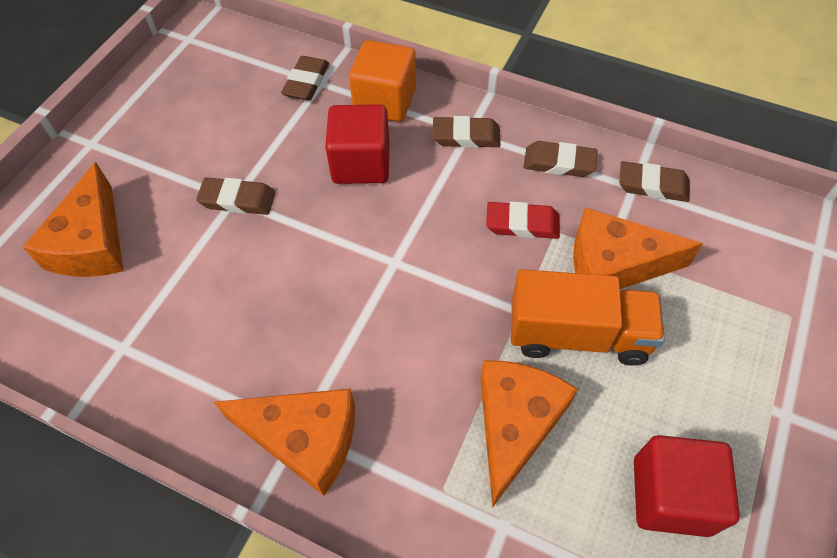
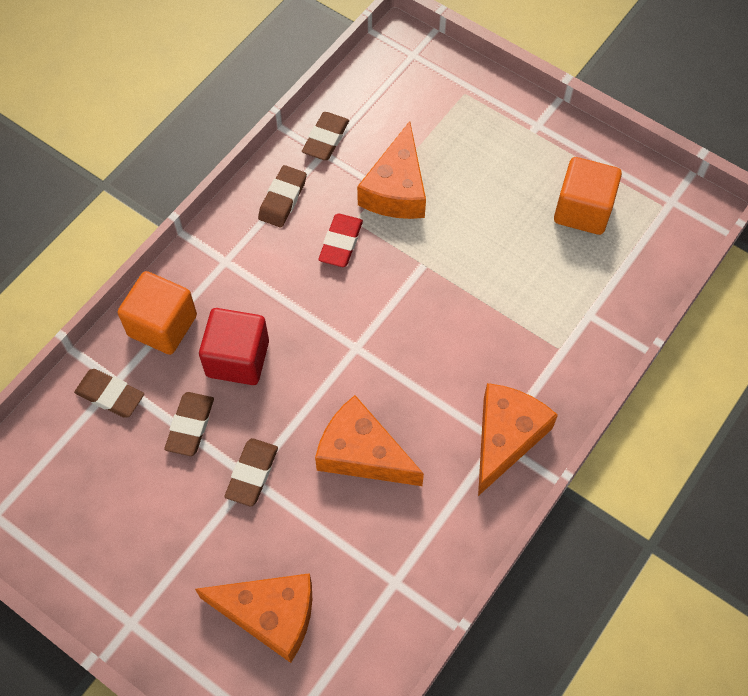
camera: 80 degrees left, 5 degrees up
(466, 136) = (230, 264): brown eraser -> brown eraser (190, 426)
(515, 425) = (518, 290): orange cheese -> orange cheese (362, 453)
(577, 334) = (453, 231): orange truck -> none
(670, 496) = (582, 210): red cube -> orange cube

